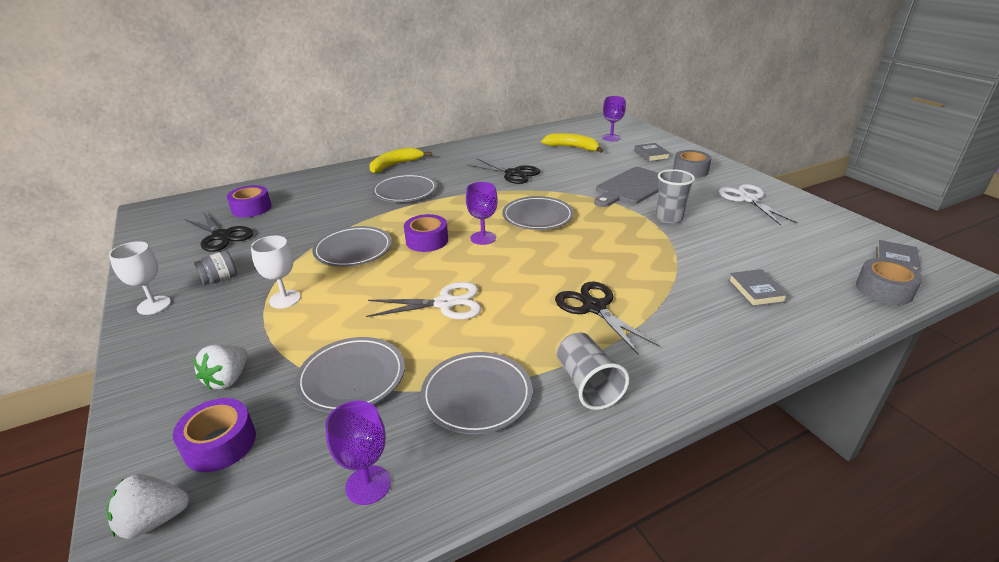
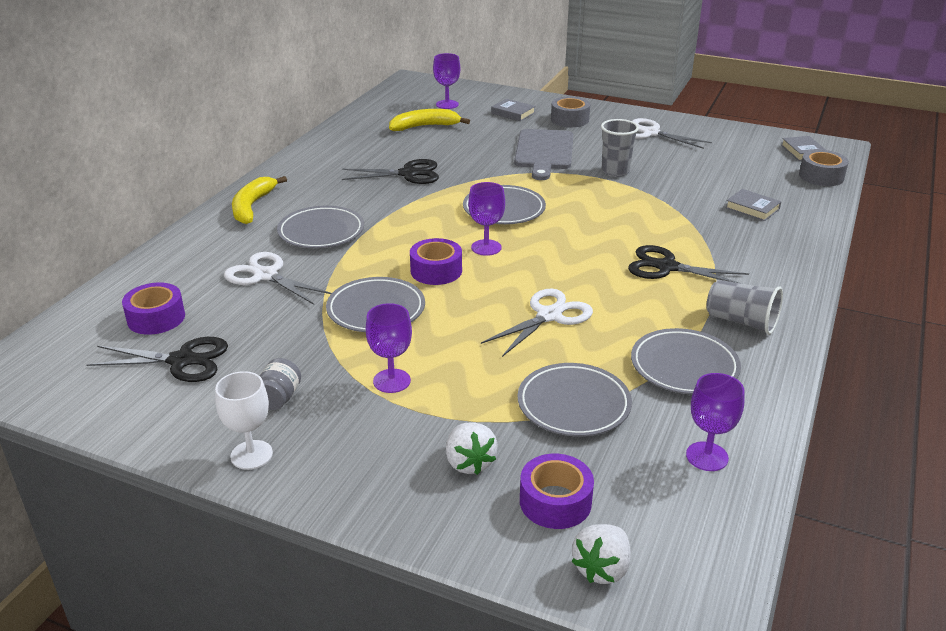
camera: 40 degrees left, 0 degrees up
(285, 299) = (391, 381): white goblet -> purple goblet
(335, 206) = (265, 275): none -> white scissors

